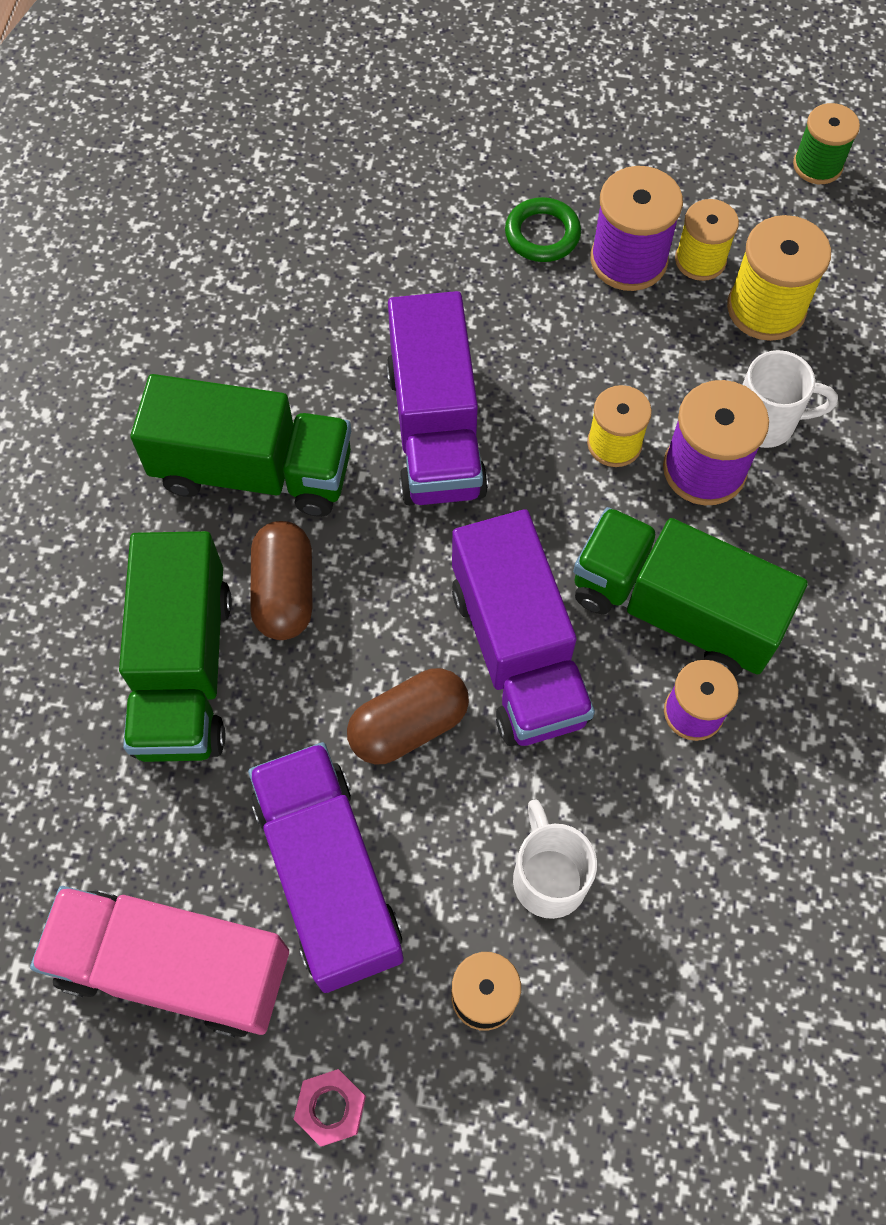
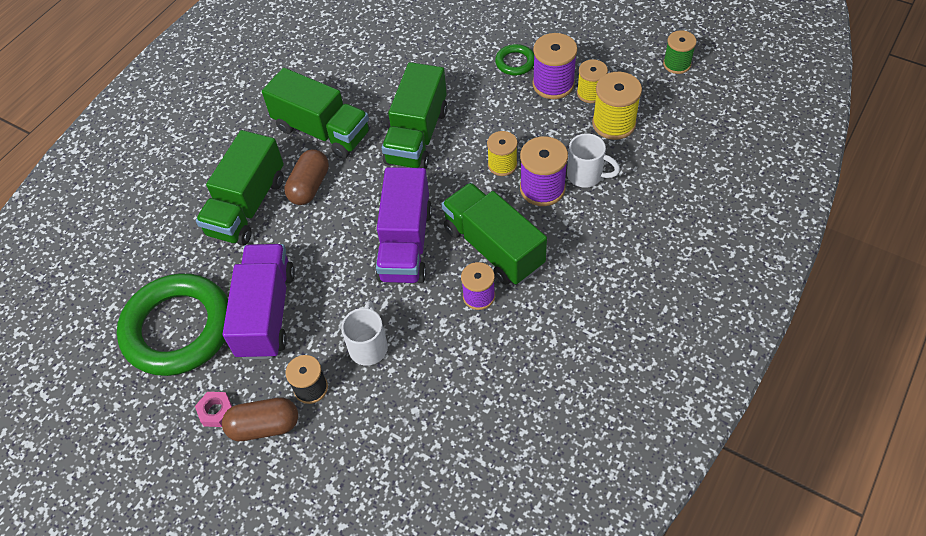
camera: 25 degrees right, 10 degrees down
(173, 967) = (178, 328): pink truck -> green ring
(408, 725) = (337, 260): brown capsule -> brown capsule (264, 426)
(435, 430) = (417, 136): purple truck -> green truck

